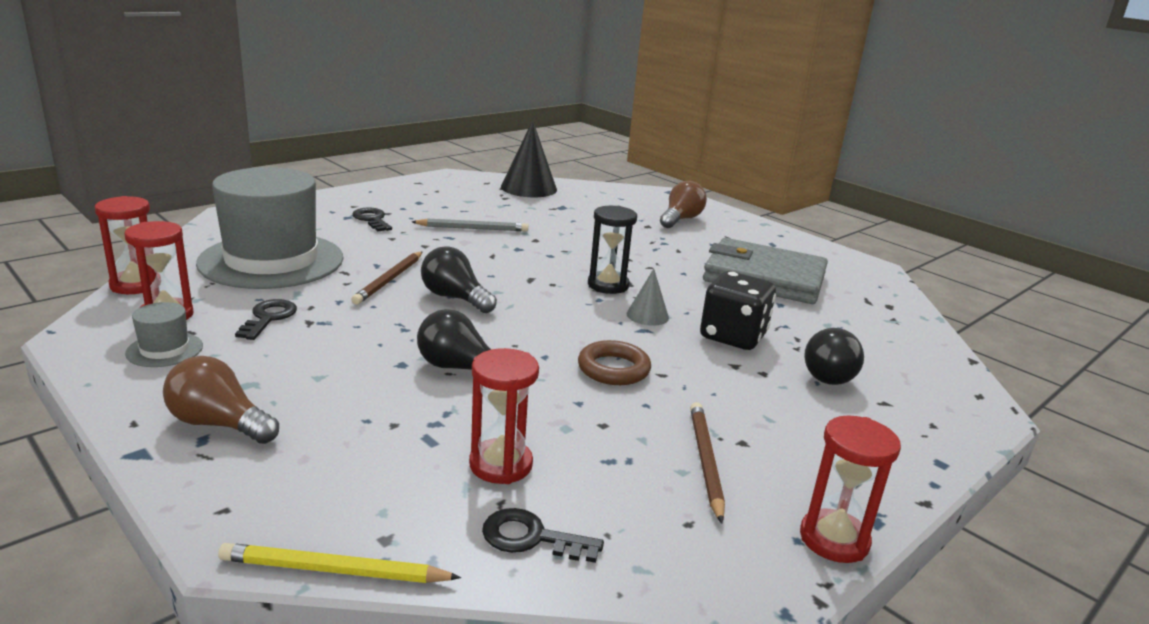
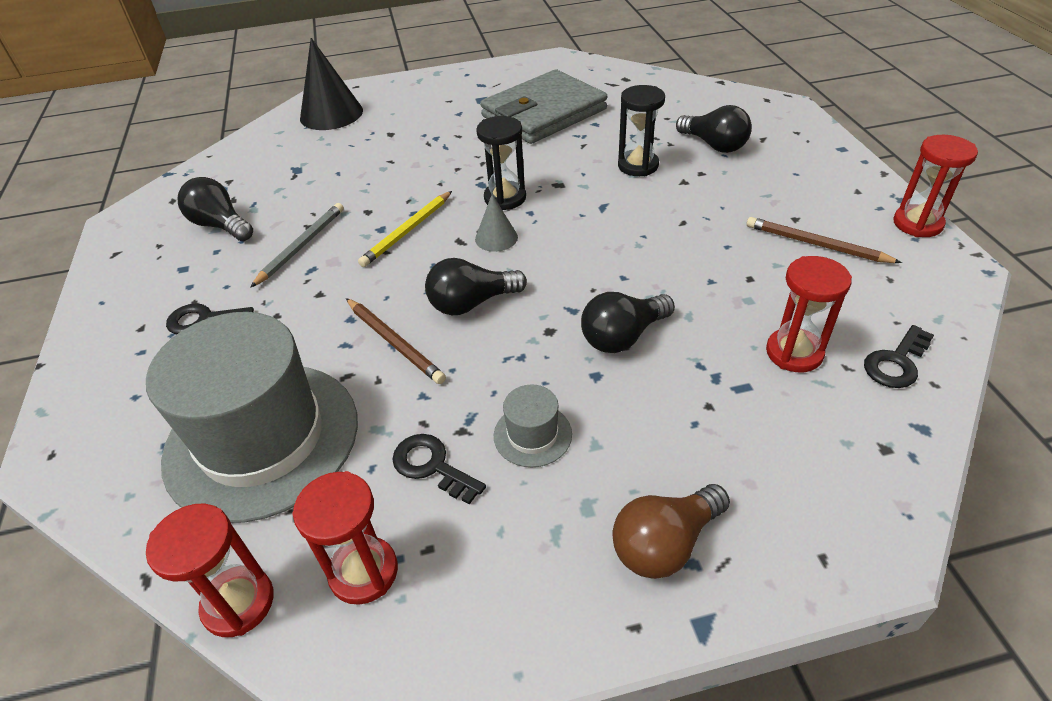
camera: 55 degrees left, 20 degrees up
(164, 350) = (464, 581): grey hat -> grey hat (532, 435)
(335, 570) = (924, 489): yellow pencil -> yellow pencil (407, 231)
(473, 201) = (221, 225): none -> black light bulb
(528, 188) = (221, 175): black cone -> black cone (331, 114)
(613, 369) = (664, 245): brown ring -> none
(647, 315) = (578, 196): grey cone -> grey cone (496, 238)
(680, 219) = (391, 111): brown light bulb -> none
(733, 336) = (638, 166): black dice -> black hourglass

